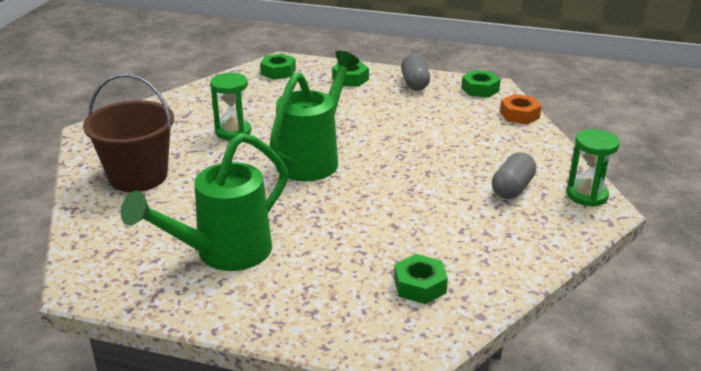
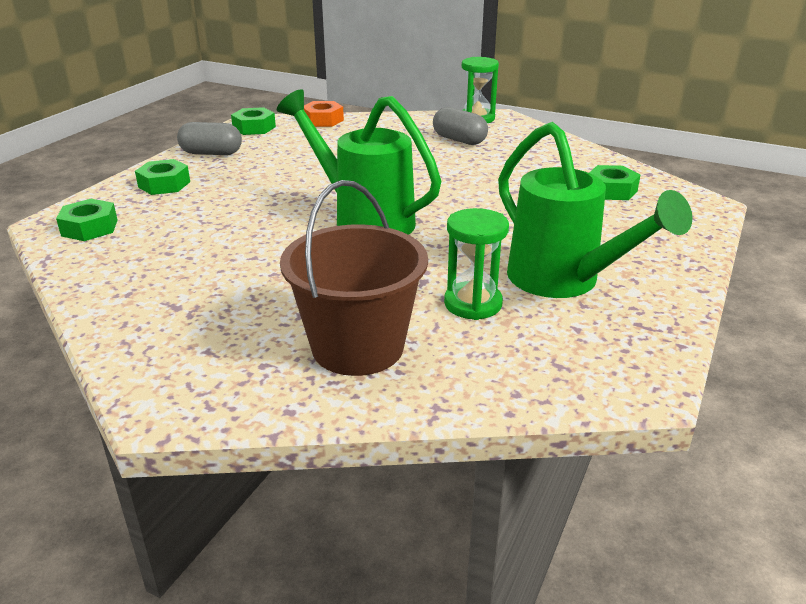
camera: 80 degrees left, 0 degrees up
(233, 132) = (260, 268): green hourglass -> green hourglass (473, 304)

